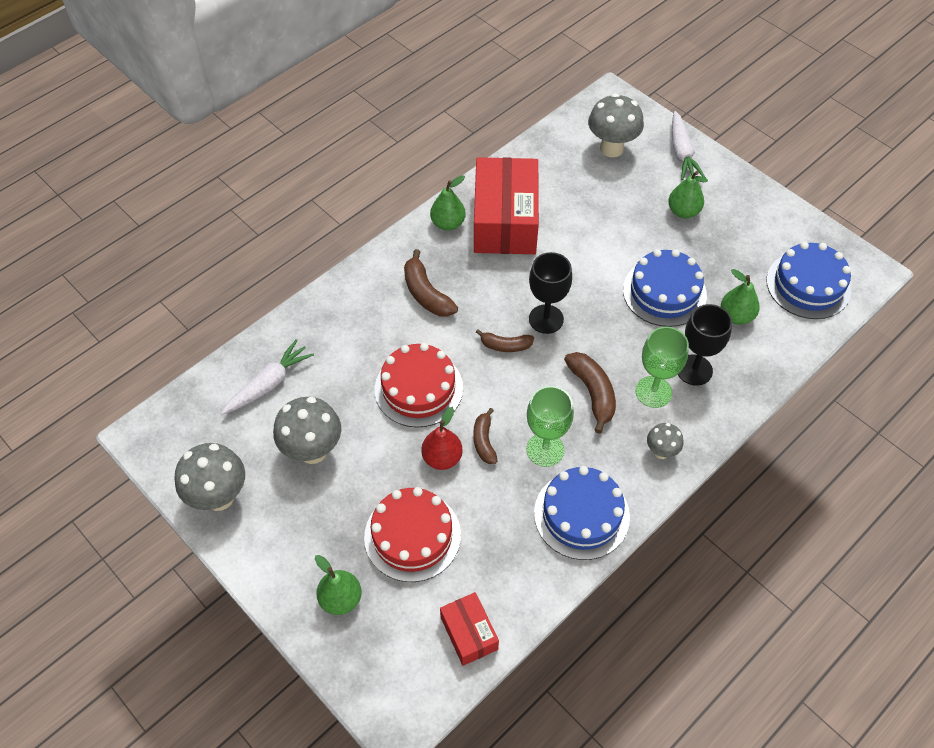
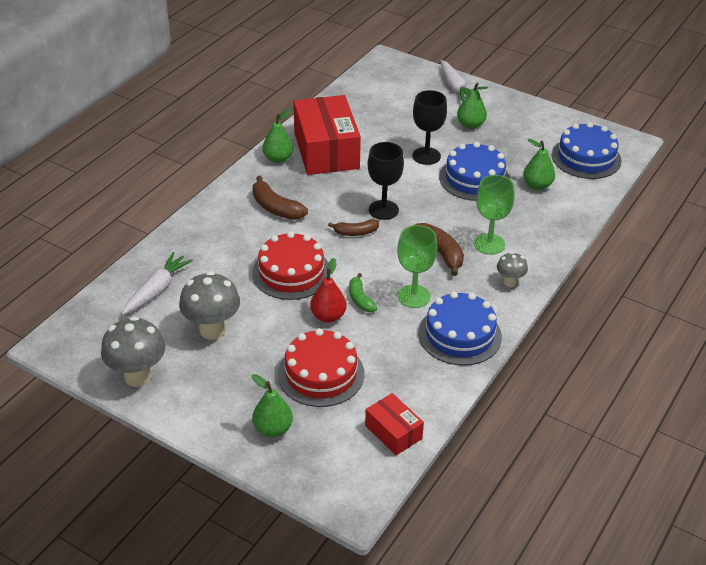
camera: 15 degrees left, 15 degrees down
(484, 441) = (360, 299): brown banana -> green banana
(611, 148) = (398, 92): grey mushroom -> none
(694, 370) = (516, 225): black goblet -> black goblet (426, 156)

